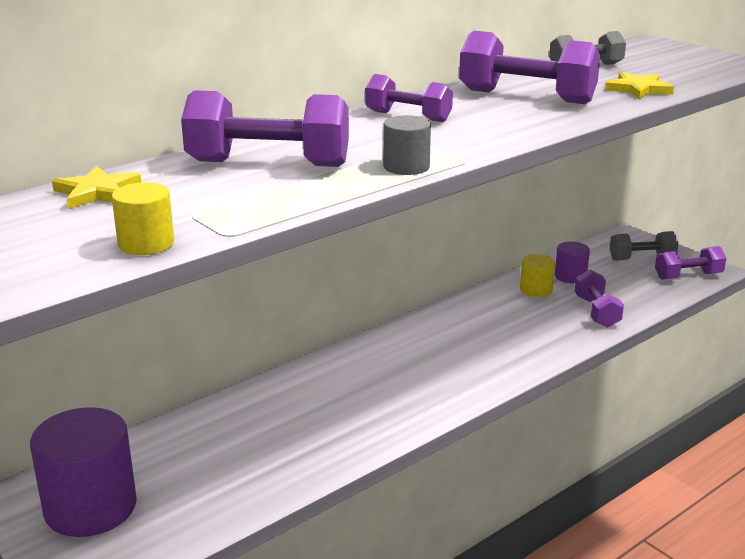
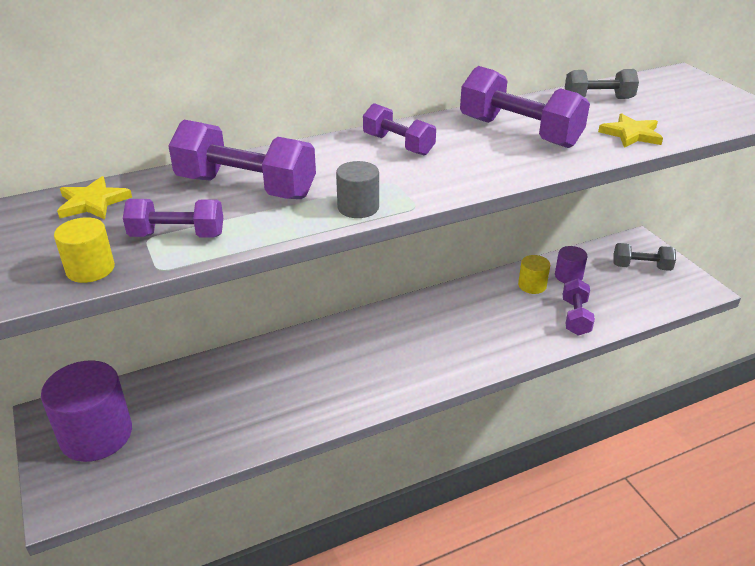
camera: 15 degrees right, 10 degrees up
(688, 276) = (676, 292): purple dumbbell -> purple dumbbell (177, 235)

